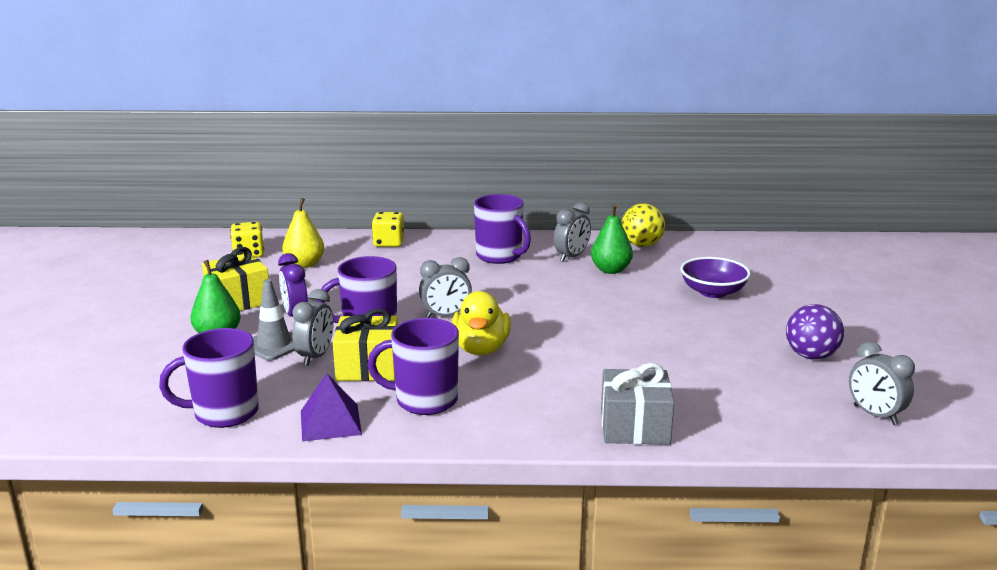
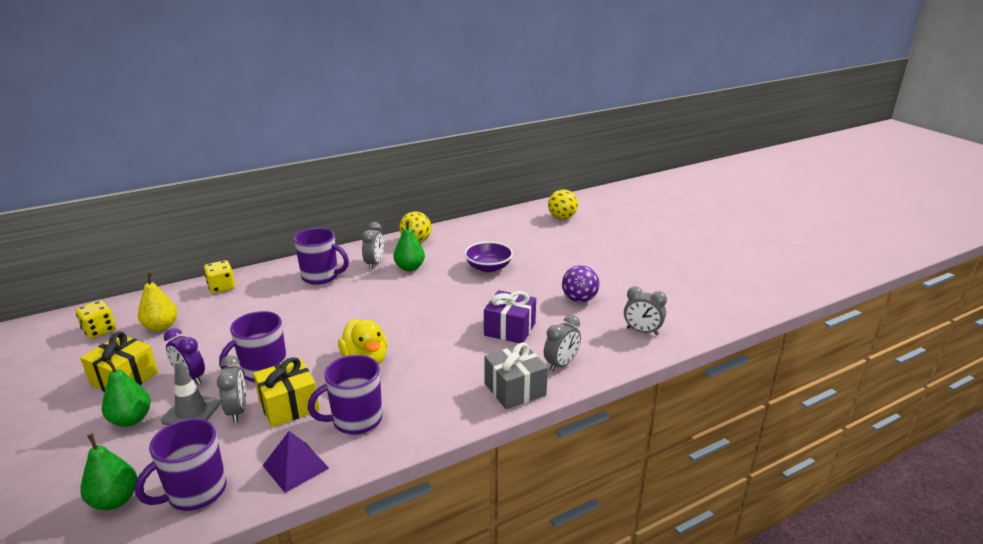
camera: 30 degrees left, 5 degrees up
(155, 396) = (115, 500): none -> green pear
(446, 316) = (317, 341): grey clock -> grey clock (561, 364)
(683, 363) = (510, 329): none -> purple gift
(870, 259) = (562, 218): none -> yellow ball

